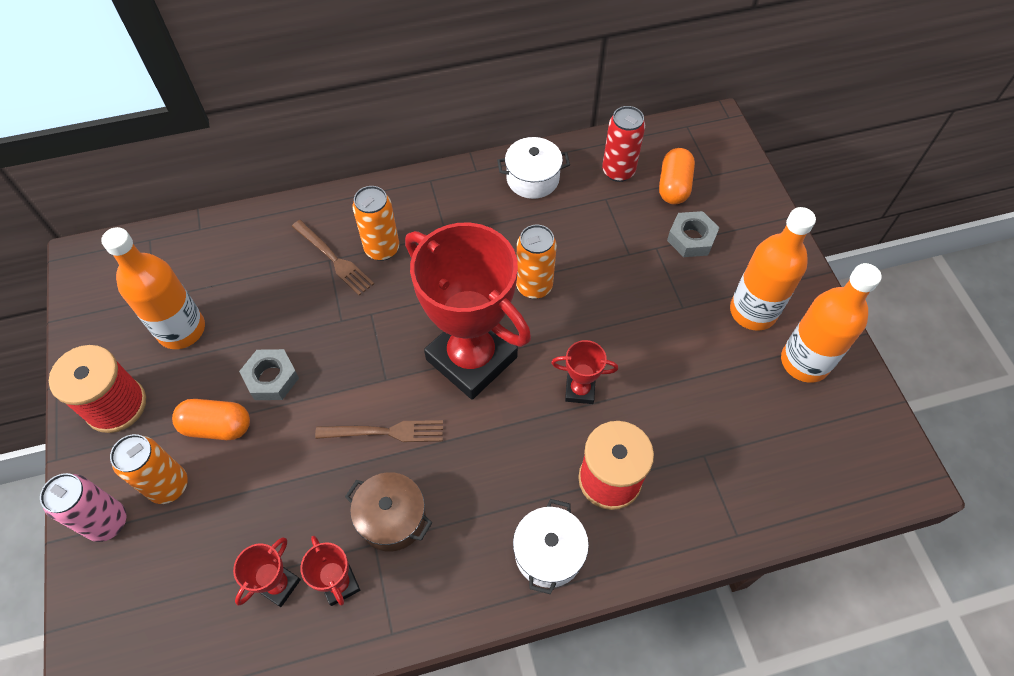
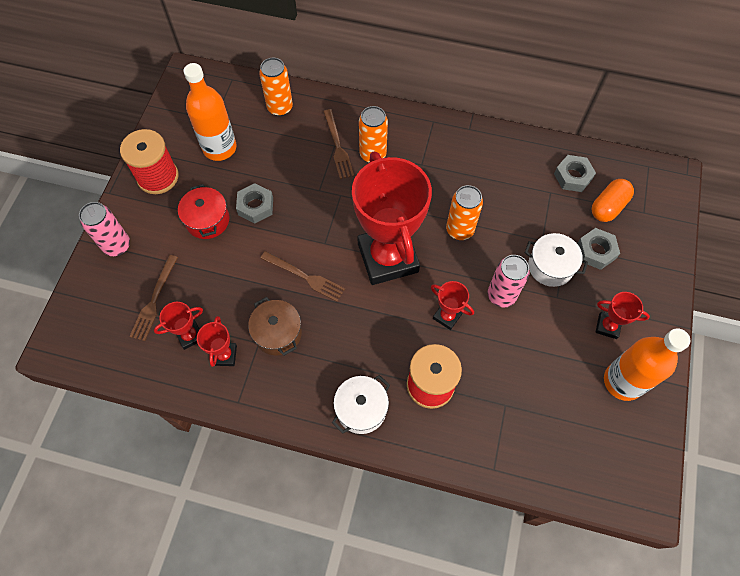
camera: 30 degrees right, 5 degrees up
(169, 486) = (161, 242): orange can -> orange can (280, 108)
(202, 566) = (154, 300): none -> brown fork
(217, 426) = (207, 220): orange capsule -> red pot
(532, 179) = (506, 153): white pot -> white pot (550, 266)
(618, 171) = (572, 176): red can -> grey nut
(624, 336) = (501, 295): none -> pink can
(752, 311) = (607, 326): orange bottle -> red trophy

